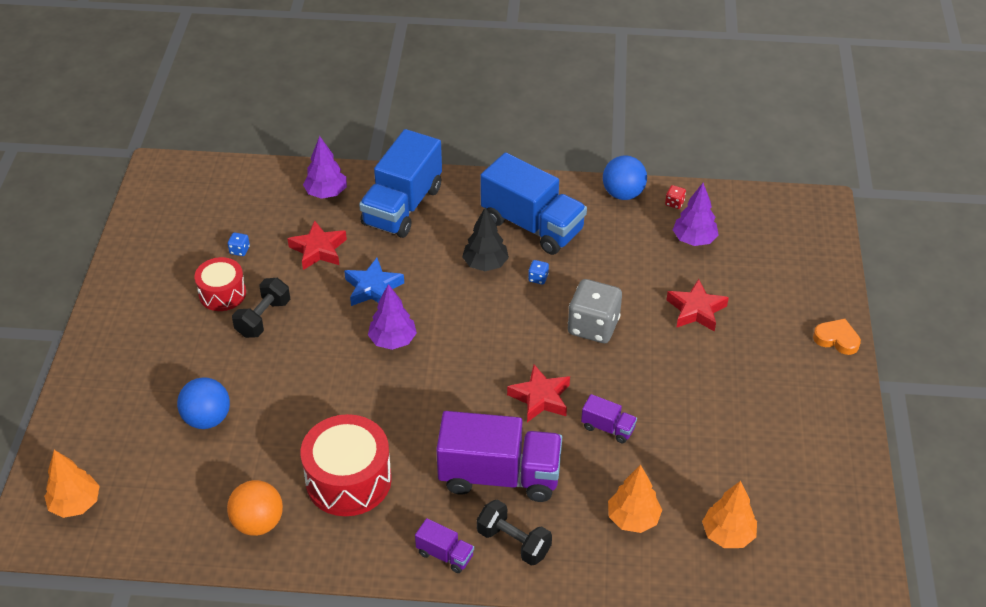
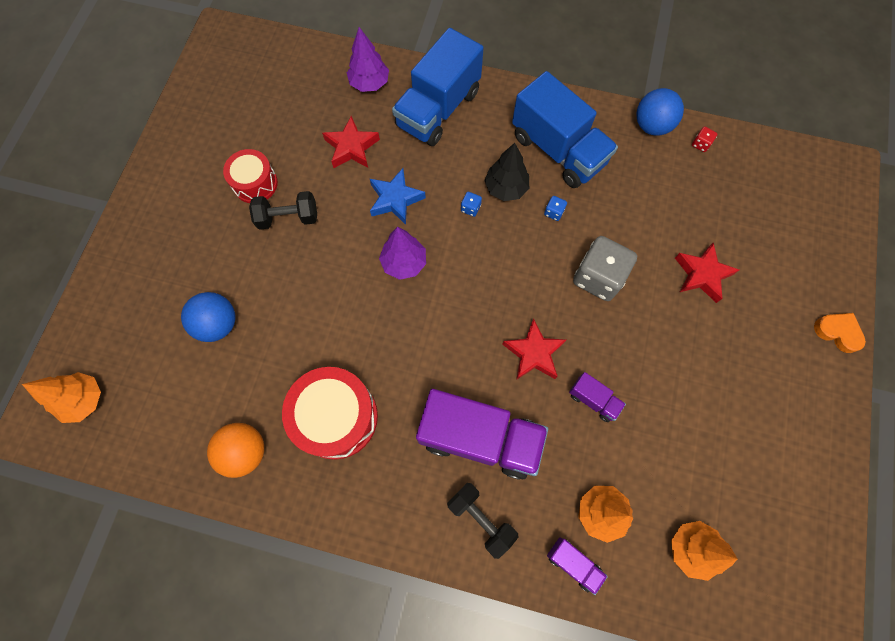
camera: 10 degrees right, 25 degrees up
(239, 250) = (279, 137): blue dice -> blue dice (470, 208)
(263, 318) = (288, 218): black dumbbell -> black dumbbell turned 45 degrees clockwise
(445, 554) = (413, 521): purple truck -> purple truck (573, 563)
(694, 239) = (713, 190): purple tree -> none

